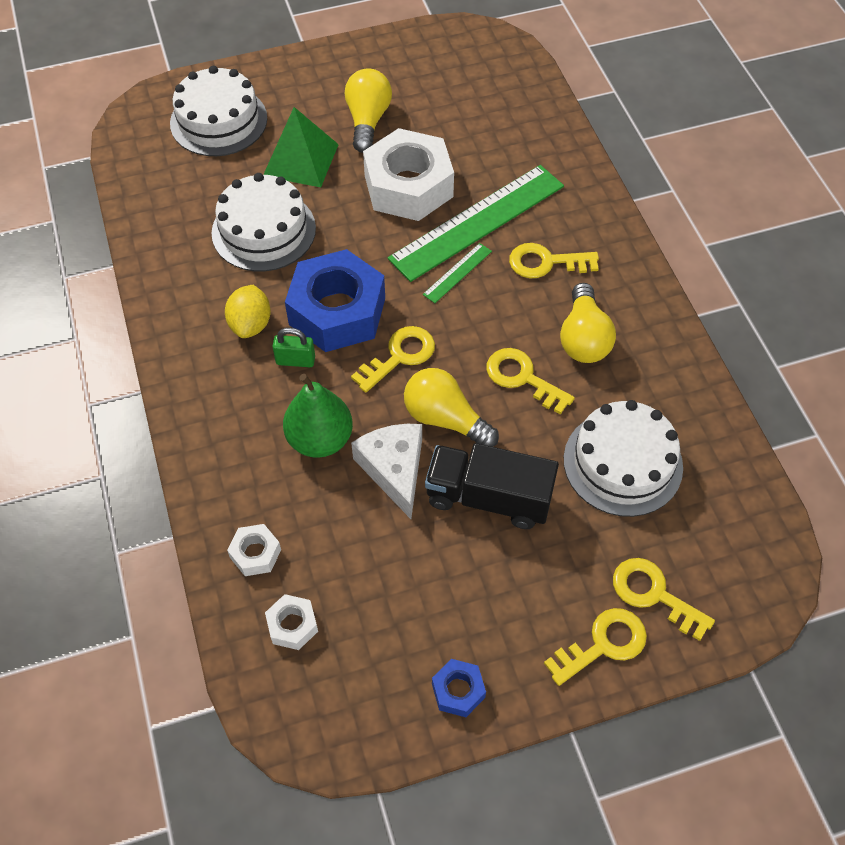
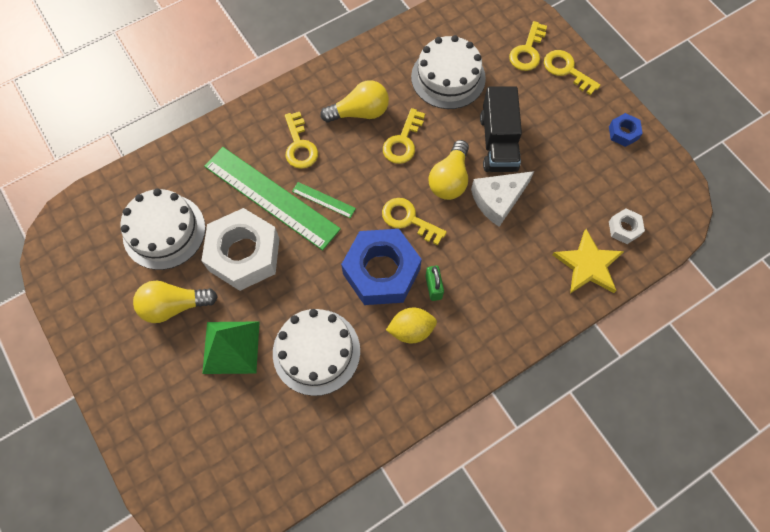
camera: 105 degrees left, 10 degrees up
(218, 121) = (195, 436): white cake -> white cake (164, 231)
(255, 553) = (588, 265): white nut -> yellow star
(320, 439) = (491, 251): green pear -> none

